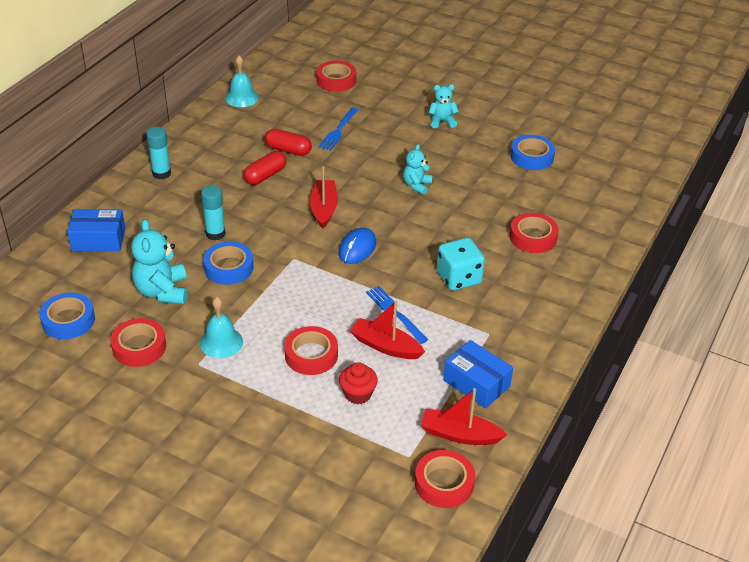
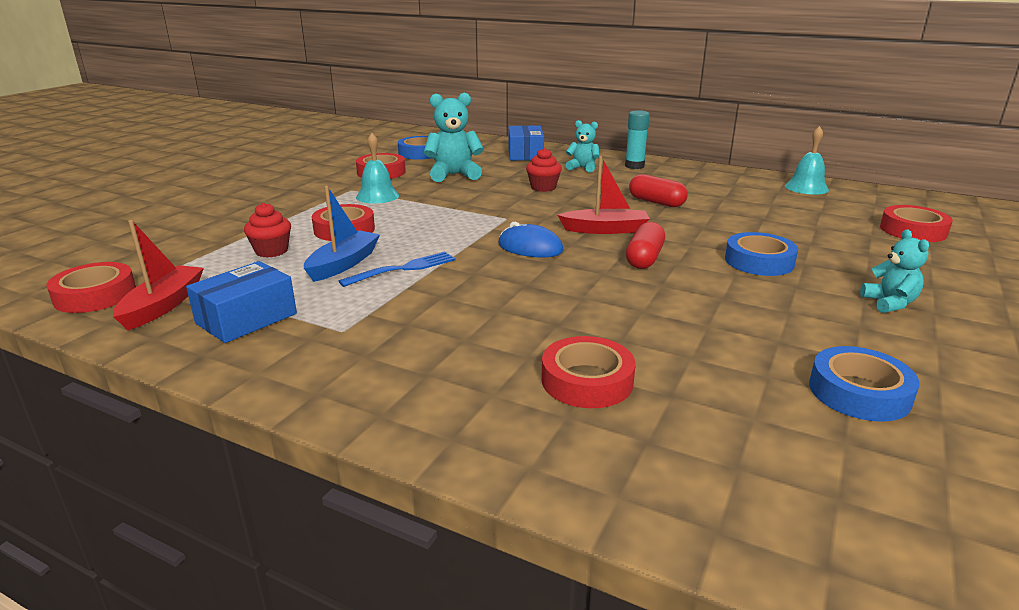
camera: 90 degrees right, 15 degrees down
(215, 234) = (543, 187): turquoise glue stick -> red cupcake
(229, 267) = (489, 194): blue tape -> blue tape (759, 261)
(288, 150) = (716, 210): red capsule -> red capsule (644, 258)
(338, 130) = (786, 234): blue fork -> none
(385, 346) = (343, 264): red boat -> blue boat
(417, 185) = (688, 283): turquoise teddy bear -> turquoise teddy bear (583, 168)
(459, 278) = (471, 310): turquoise dice -> none

